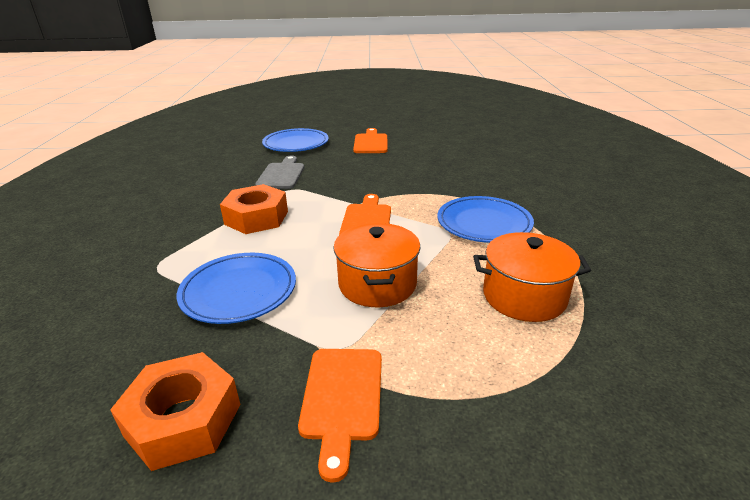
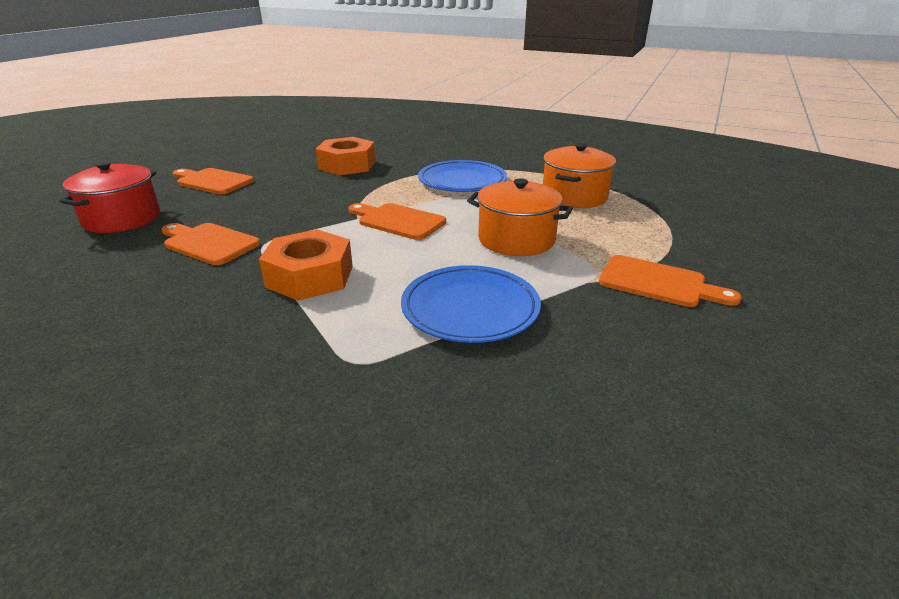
camera: 65 degrees left, 0 degrees up
(183, 420) = (661, 361): orange nut -> orange nut (347, 165)
(282, 174) = (208, 243): grey cutting board -> orange cutting board
(296, 144) = (122, 219): blue plate -> red pot

